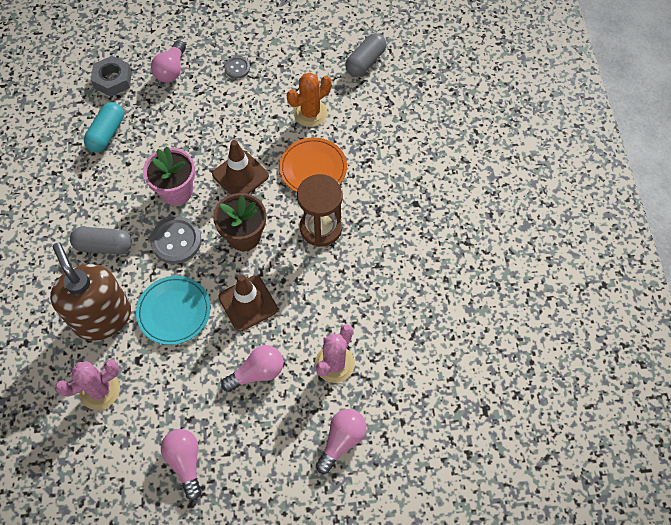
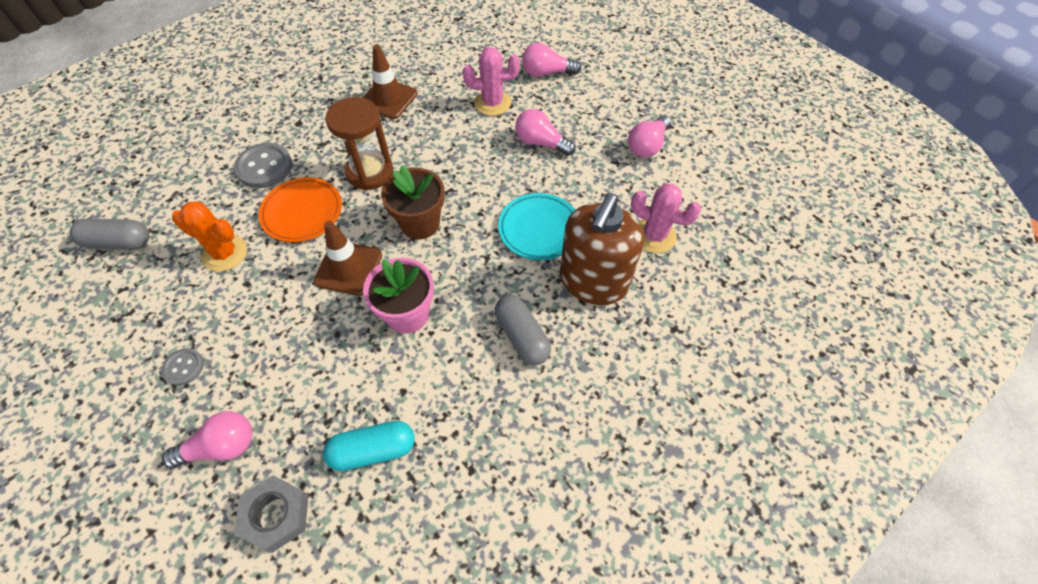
camera: 125 degrees left, 5 degrees down
(176, 241) = (467, 275): grey button -> grey button (264, 167)
(248, 303) = (486, 182): brown traffic cone -> brown traffic cone (388, 99)

